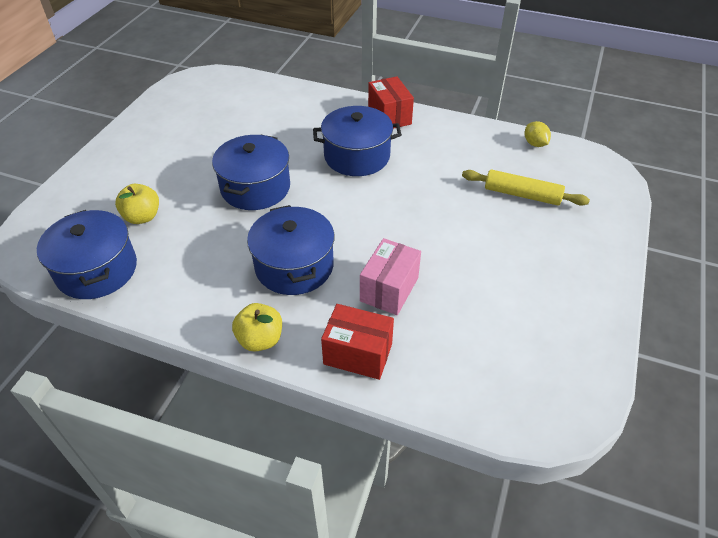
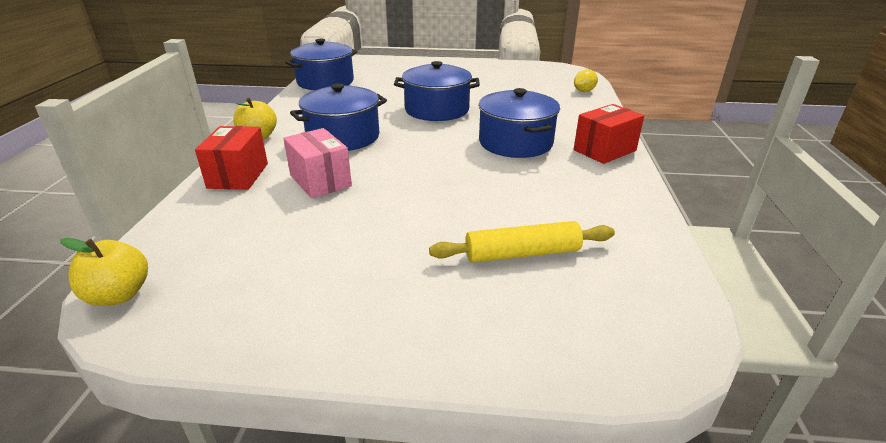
camera: 75 degrees right, 15 degrees down
(142, 217) = (382, 83): yellow apple -> yellow apple (119, 295)
(389, 289) = (320, 181): pink box -> pink box turned 45 degrees clockwise
(522, 194) = (522, 253): yellow rolling pin -> yellow rolling pin turned 75 degrees clockwise
(535, 144) = (657, 259): yellow lemon -> yellow lemon (584, 91)

